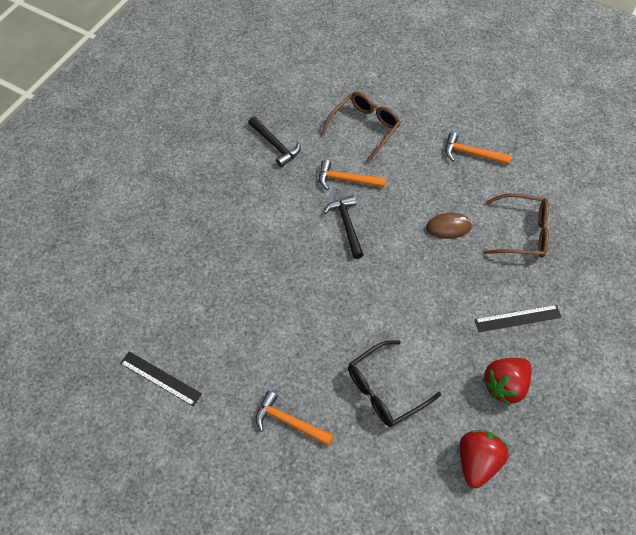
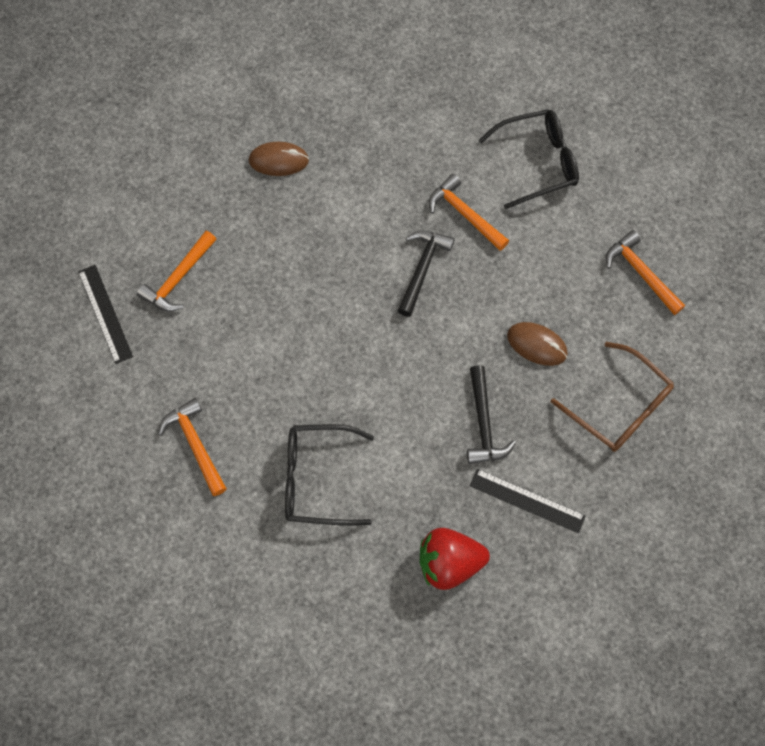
camera: 35 degrees right, 10 degrees up
(195, 324) = (179, 278): none -> orange hammer
(205, 215) = (278, 160): none -> brown mouse
(275, 145) = (417, 122): black hammer -> black hammer (483, 423)
(364, 128) = (537, 162): brown glasses -> black glasses
(477, 462) = (352, 619): red strawberry -> none

